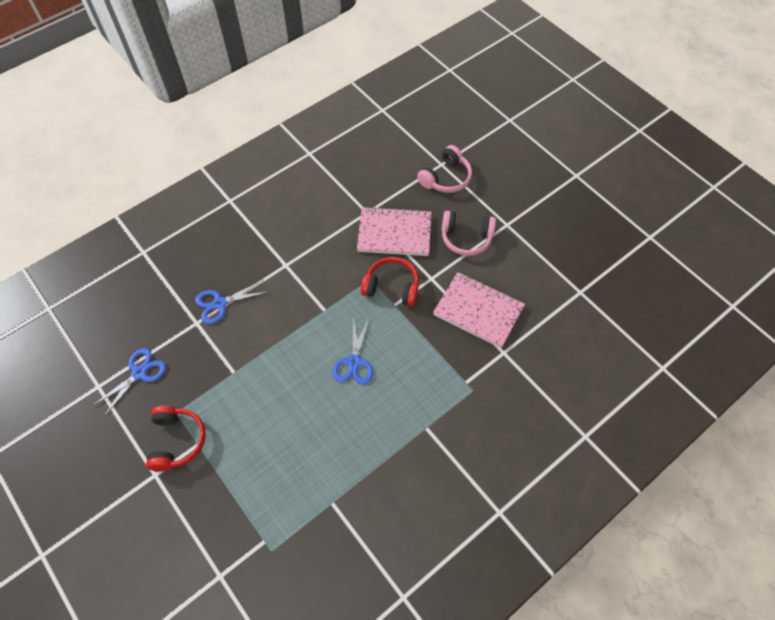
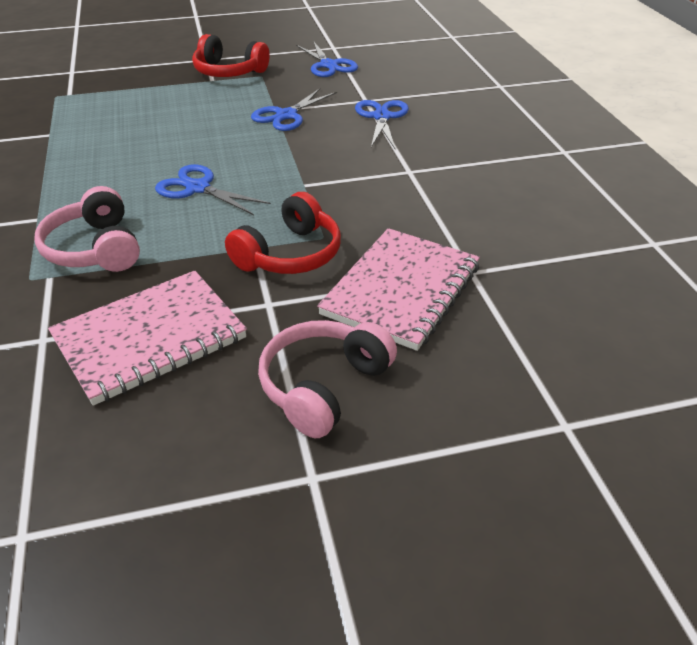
camera: 115 degrees right, 20 degrees down
(240, 361) = (286, 115): none -> blue scissors
(446, 178) = (516, 417): pink headphones -> pink headphones (95, 249)

